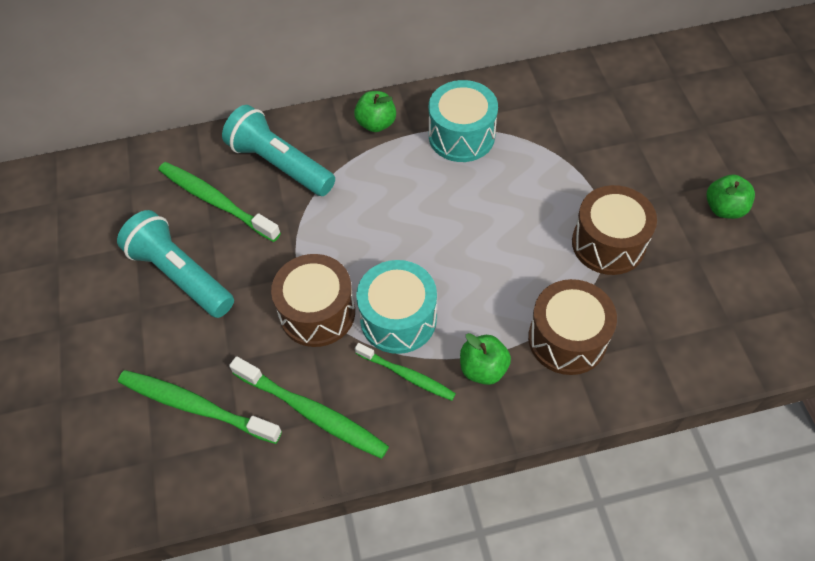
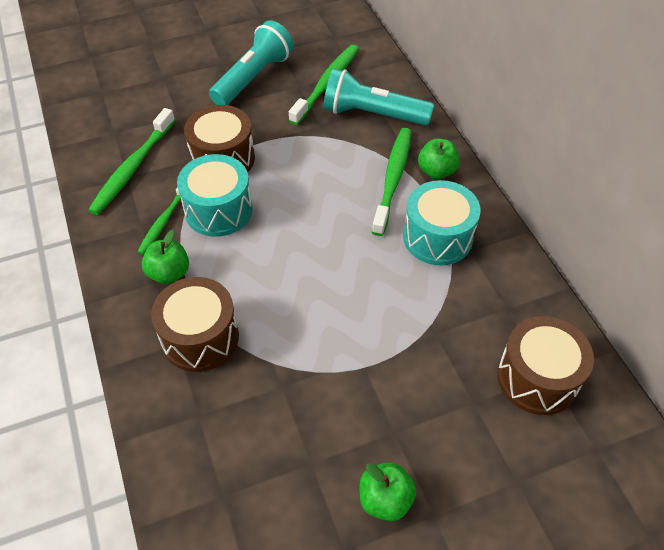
camera: 80 degrees right, 5 degrees down
(196, 406) = (141, 105): green toothbrush -> green toothbrush (393, 179)
(280, 164) = (373, 114): turquoise flashlight -> turquoise flashlight turned 105 degrees counterclockwise
(608, 243) = (317, 372): brown drum -> brown drum (537, 378)

